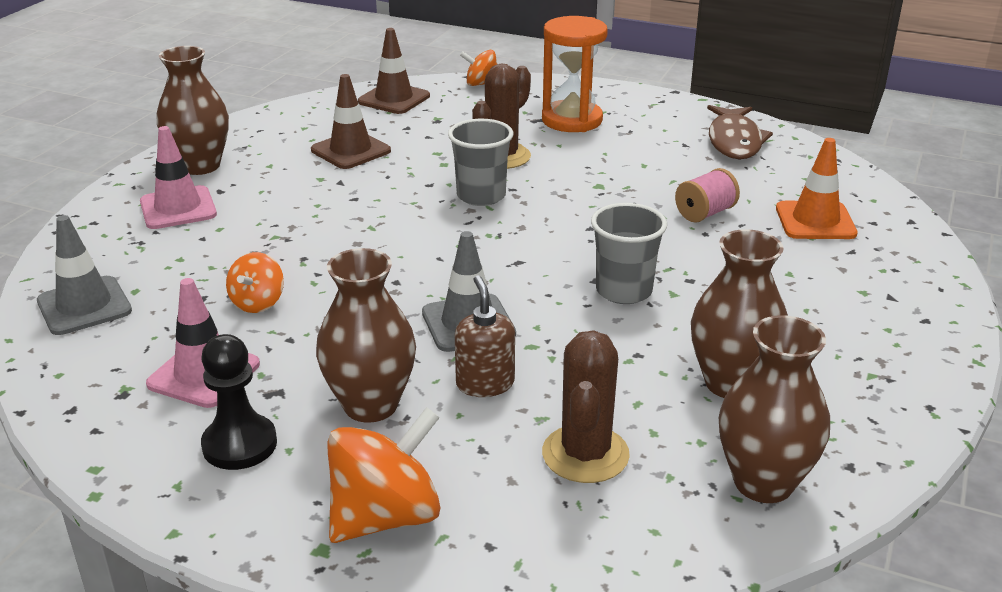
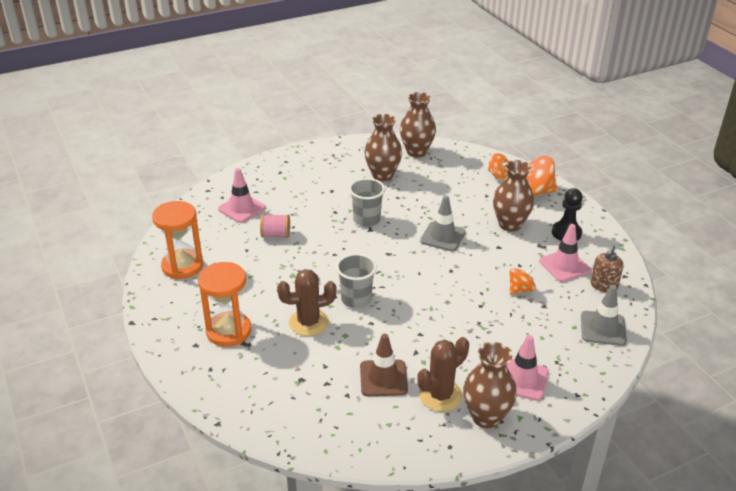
camera: 140 degrees left, 5 degrees up
(394, 99) = (299, 423): brown traffic cone -> none
(481, 84) = (223, 405): orange spinning top -> orange spinning top (498, 175)
(485, 383) = (462, 213): brown soap dispenser -> brown soap dispenser (603, 286)
(585, 454) = (456, 179): brown cactus -> brown cactus (440, 395)
(734, 141) = (182, 266): brown fish -> orange hourglass
(815, 221) = (242, 208): orange traffic cone -> pink traffic cone

